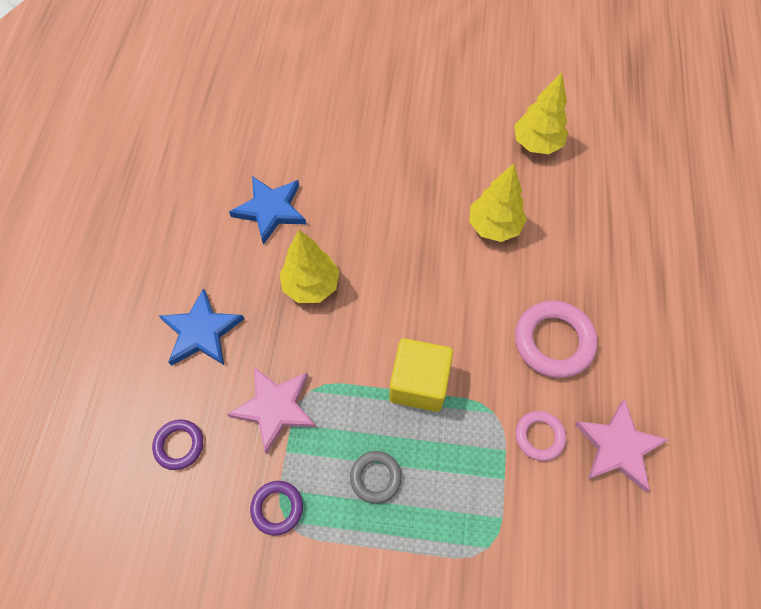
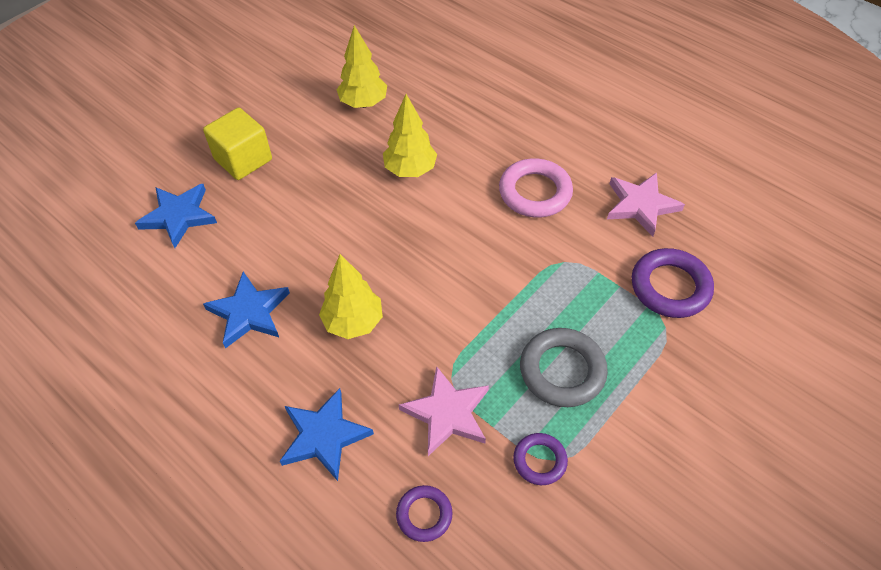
camera: 55 degrees left, 10 degrees down
(320, 105) = (179, 216): none -> blue star
(376, 477) = (562, 370): grey ring -> grey ring, size x1.73
(419, 383) = (504, 295): yellow cube -> yellow cube (243, 159)
(538, 528) = (670, 287): none -> purple ring
(539, 436) = (602, 245): pink ring -> none

